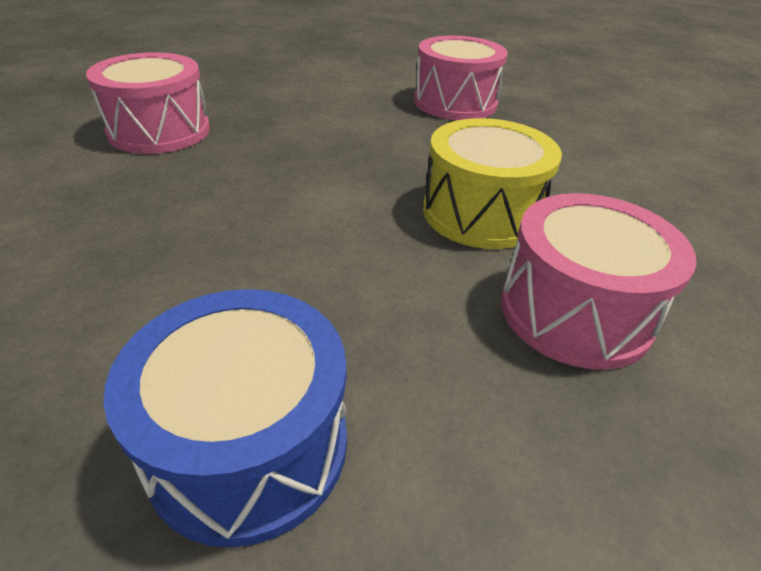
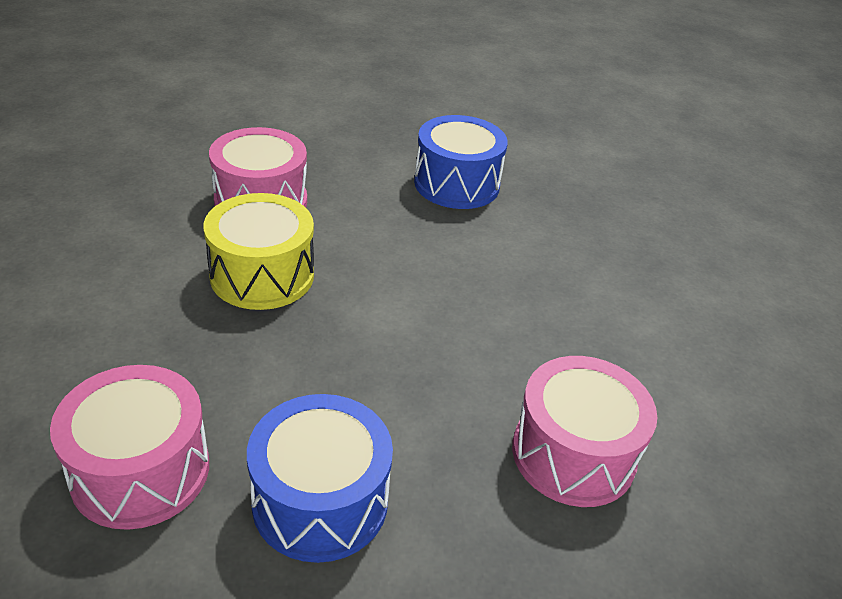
camera: 170 degrees left, 0 degrees up
(341, 102) = (320, 501): none -> blue drum

